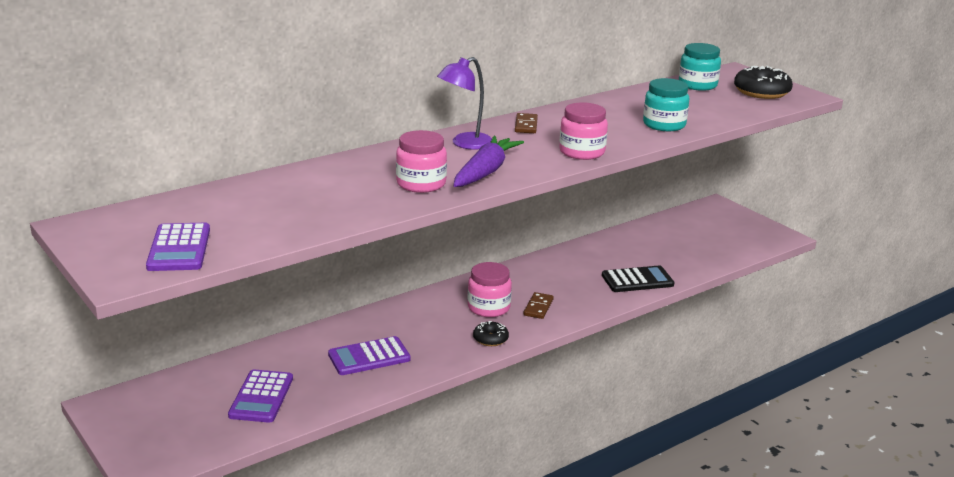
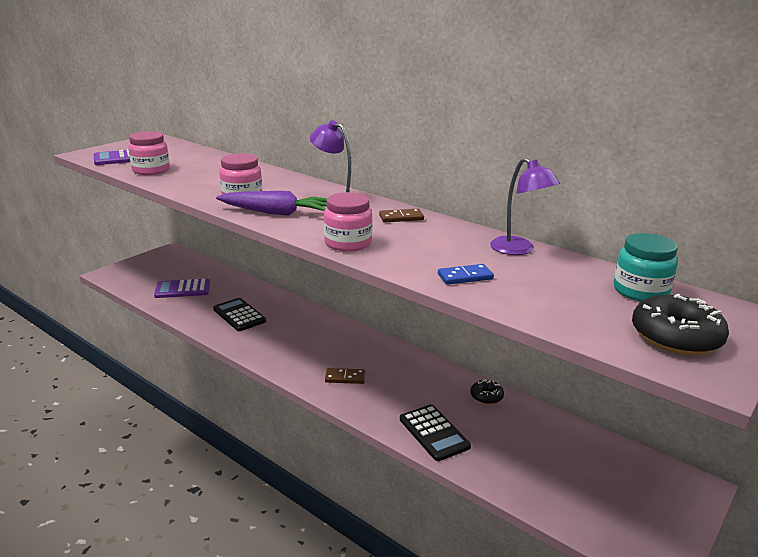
camera: 75 degrees right, 0 degrees up
(369, 357) = (239, 315): purple calculator -> black calculator
(488, 308) = (333, 353): pink jar -> pink jar (151, 170)
(490, 339) = (281, 360): black donut -> black donut (486, 396)
(617, 101) = (519, 250): none -> purple lamp
(664, 125) = (465, 277): turquoise jar -> blue domino

